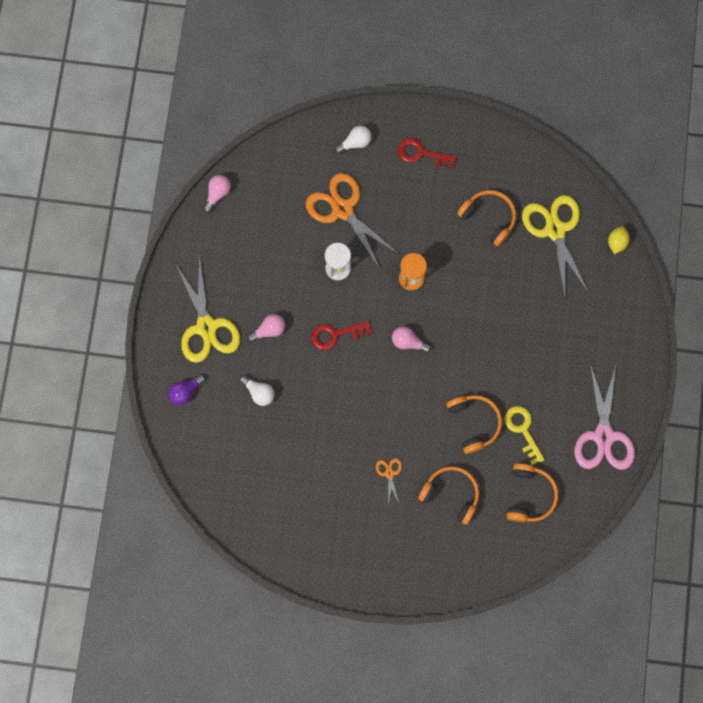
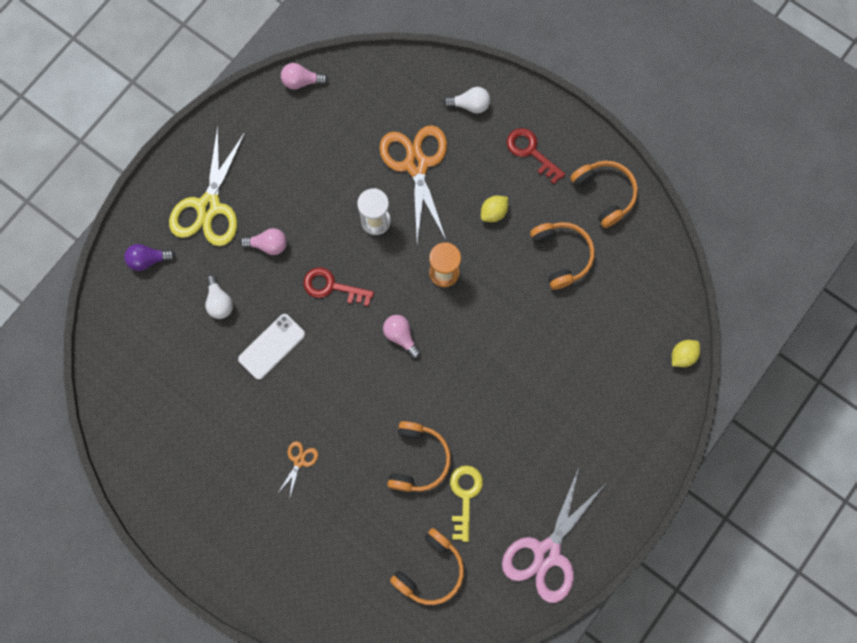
camera: 30 degrees right, 0 degrees up
(217, 194) = (301, 81): pink light bulb -> pink light bulb turned 150 degrees counterclockwise
(318, 403) = (272, 346): none -> white phone
(421, 214) = (493, 212): none -> yellow lemon
(451, 494) = (349, 520): orange headphones -> orange headphones (604, 194)
(555, 229) = (624, 305): yellow scissors -> none

